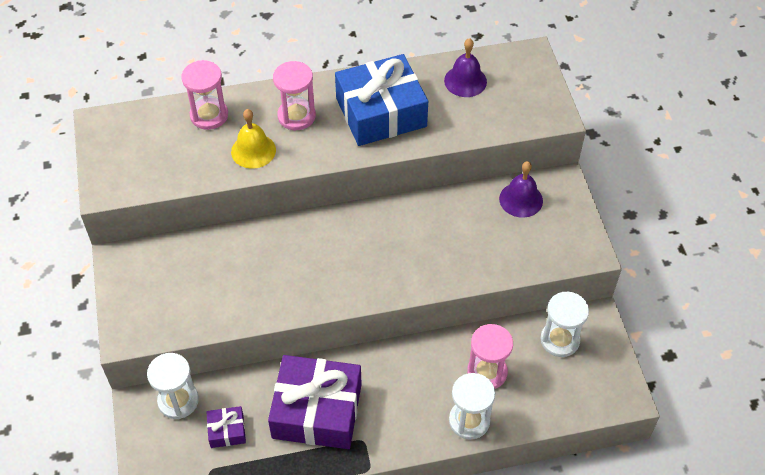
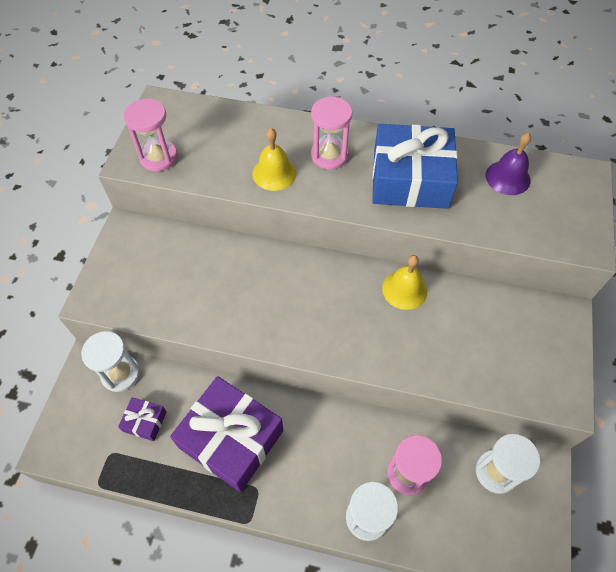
camera: 25 degrees right, 5 degrees up
(209, 115) = (253, 128): pink hourglass -> pink hourglass (159, 157)
(416, 214) = (404, 289): none -> yellow bell
(521, 199) = (515, 315): purple bell -> none

